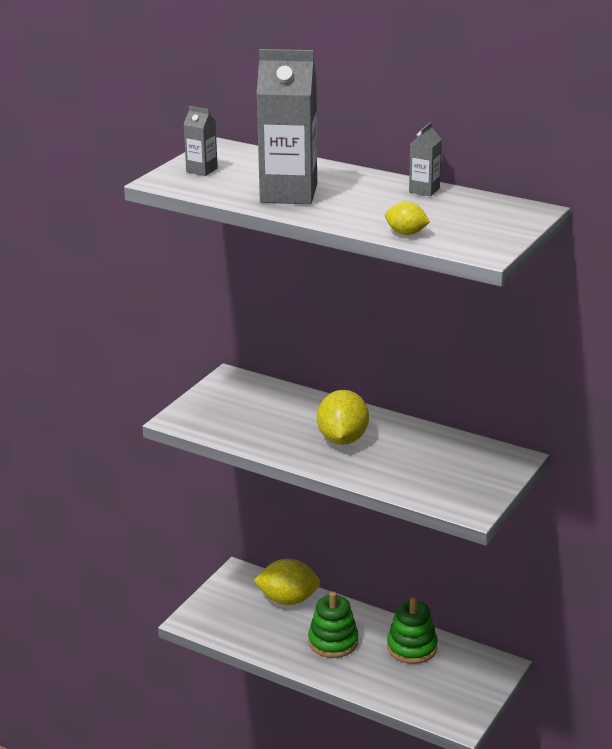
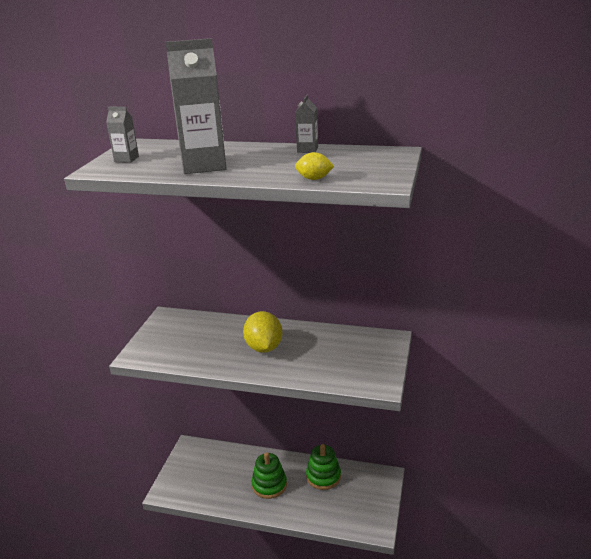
camera: 15 degrees left, 0 degrees up
(288, 600) = (229, 459): yellow lemon -> none

